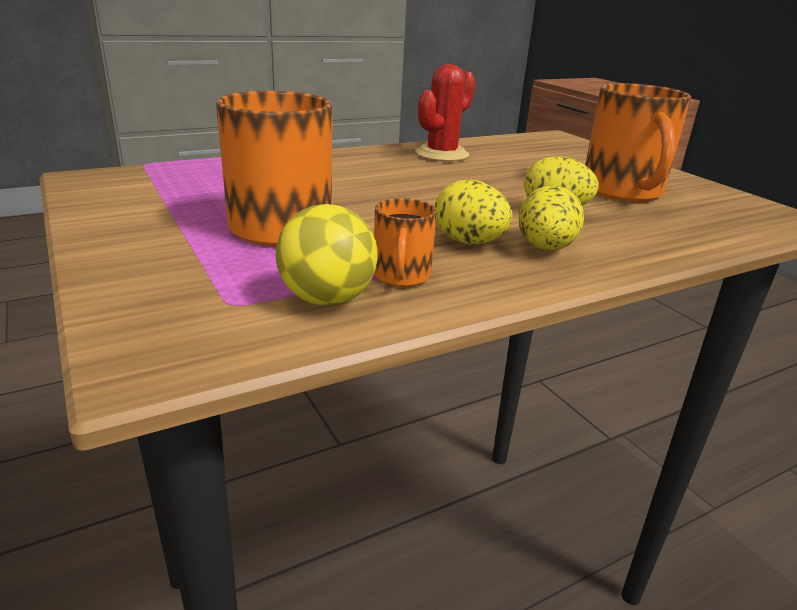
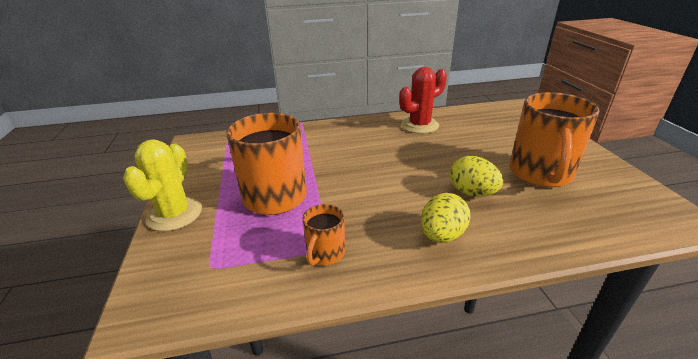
camera: 20 degrees right, 5 degrees up
(119, 255) = (174, 214): none -> yellow cactus
(327, 299) = (267, 271): yellow ball -> none
(469, 242) = (389, 223): yellow egg -> none

